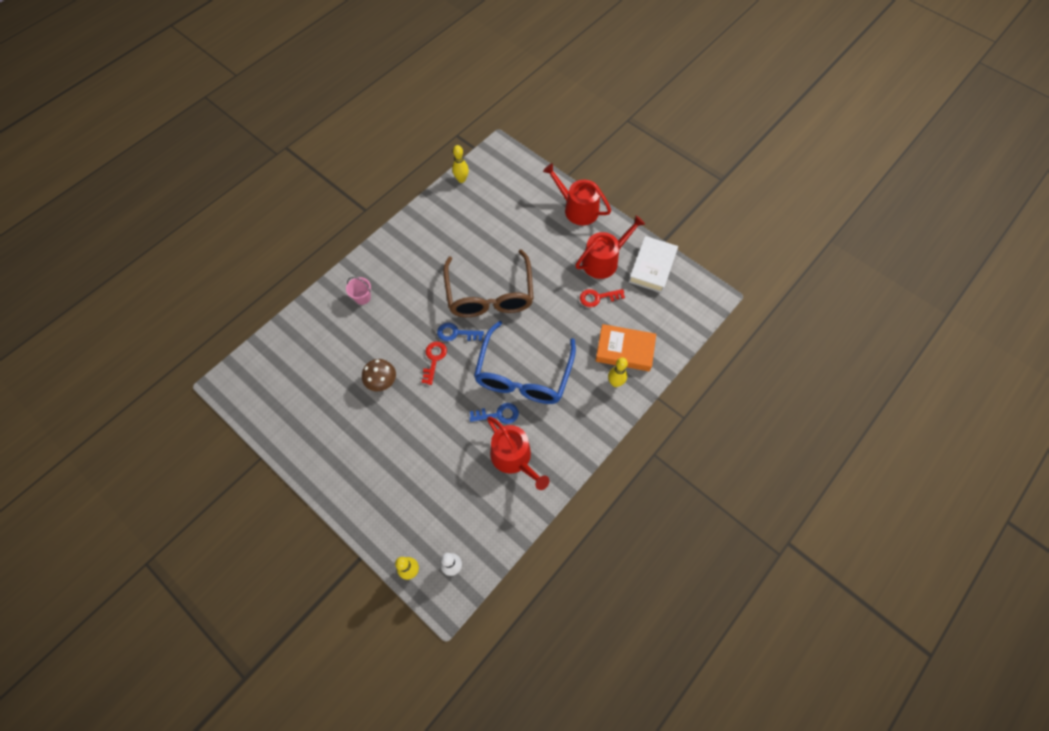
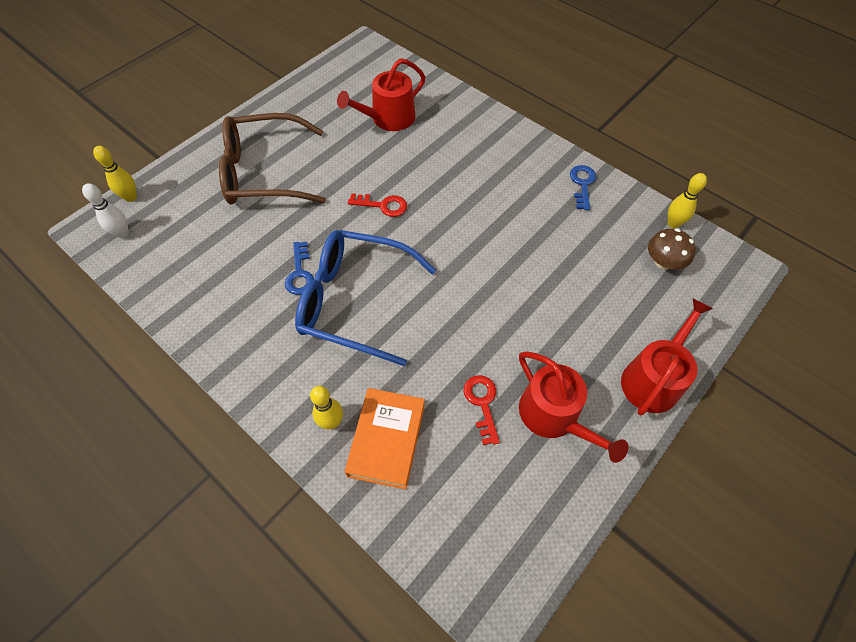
camera: 90 degrees right, 5 degrees down
(362, 297) = (469, 135): pink bucket -> none
(381, 381) = (356, 159): brown mushroom -> brown mushroom (663, 262)
(456, 333) = (419, 226): blue key -> blue key (582, 184)
(489, 294) = (480, 261): brown glasses -> brown glasses (265, 172)
(514, 458) = (237, 291): red watering can -> red watering can (388, 118)
(652, 267) = (550, 498): white book -> none

